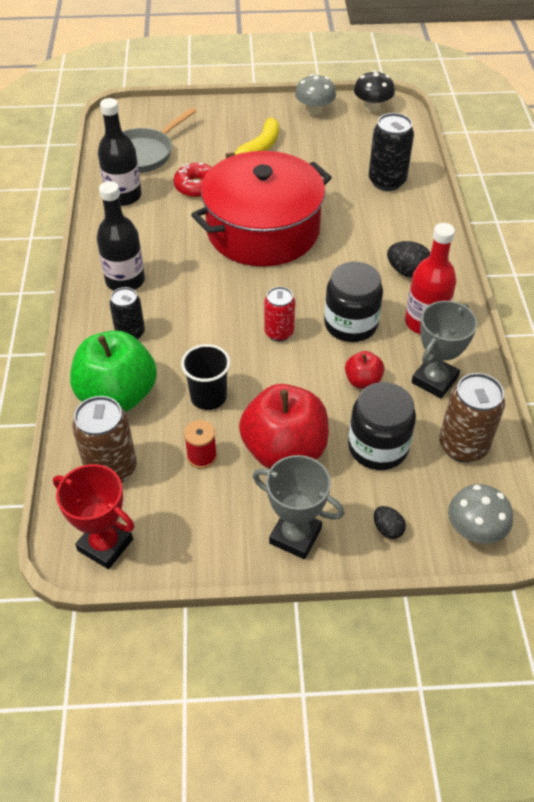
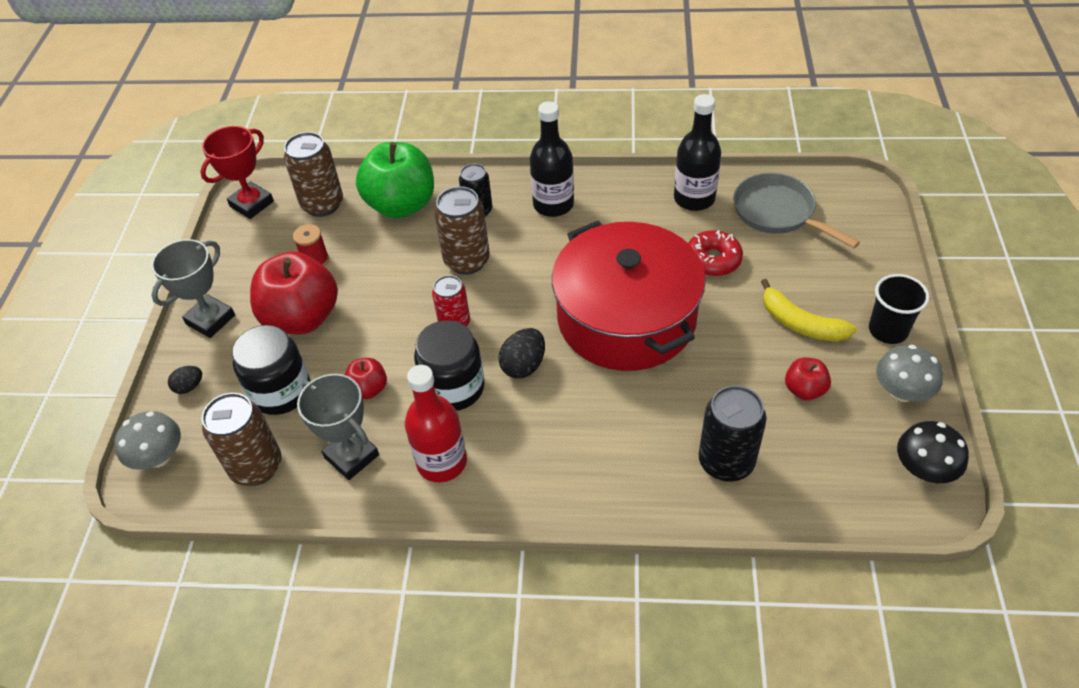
camera: 100 degrees right, 0 degrees up
(200, 333) = (467, 261): none -> brown can
(208, 397) = (382, 266): black cup -> black cup (888, 330)
(320, 148) = (804, 390): none -> red apple
(407, 272) = (533, 458): black egg -> black egg (523, 366)

